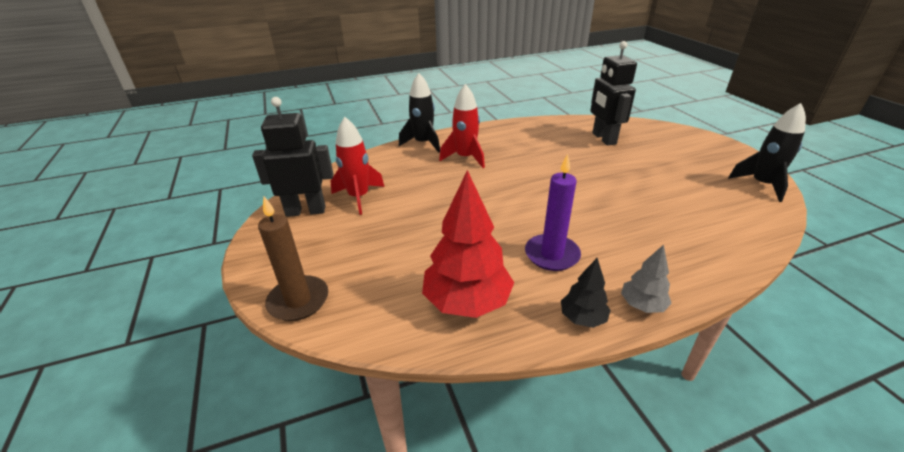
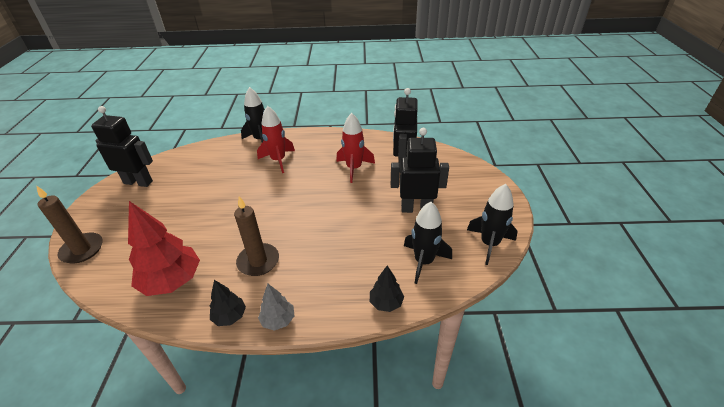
camera: 20 degrees right, 5 degrees up
(359, 197) = (178, 179): red rocket -> red rocket (354, 168)
(552, 255) = (258, 261): purple candle -> brown candle
(660, 171) = (416, 208): none -> black robot
(723, 213) = (423, 262): none -> black rocket
(732, 257) = (386, 303): none -> black tree

